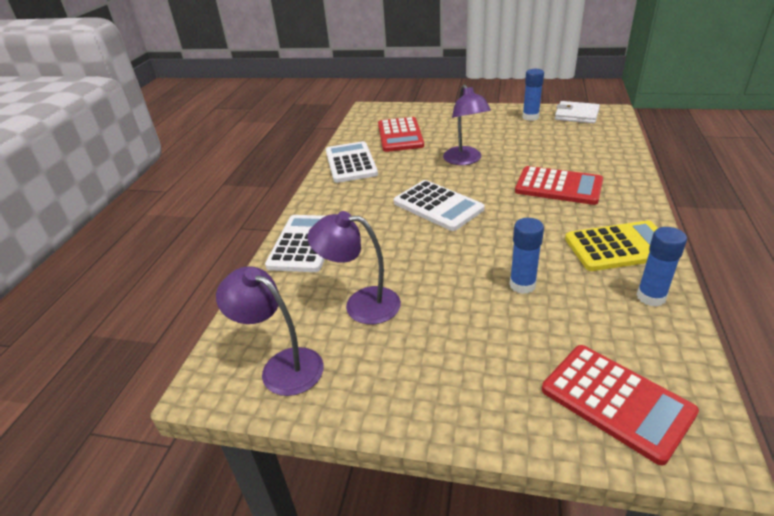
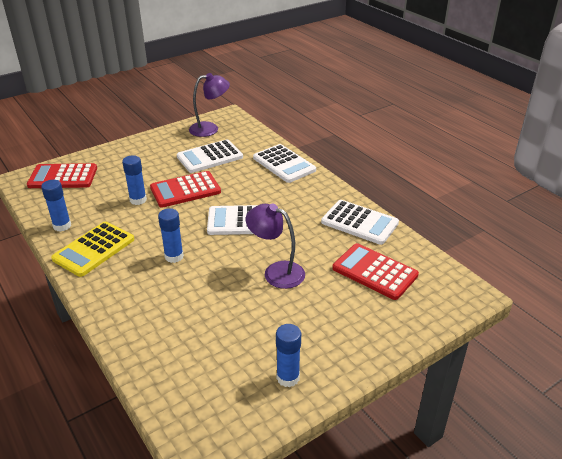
camera: 130 degrees right, 0 degrees up
(361, 304) = (210, 157): purple lamp -> white calculator
(537, 204) = (174, 256): none -> blue glue stick
(558, 186) = (171, 282): red calculator -> red calculator (185, 190)
(576, 115) = (239, 416): white wallet -> none

